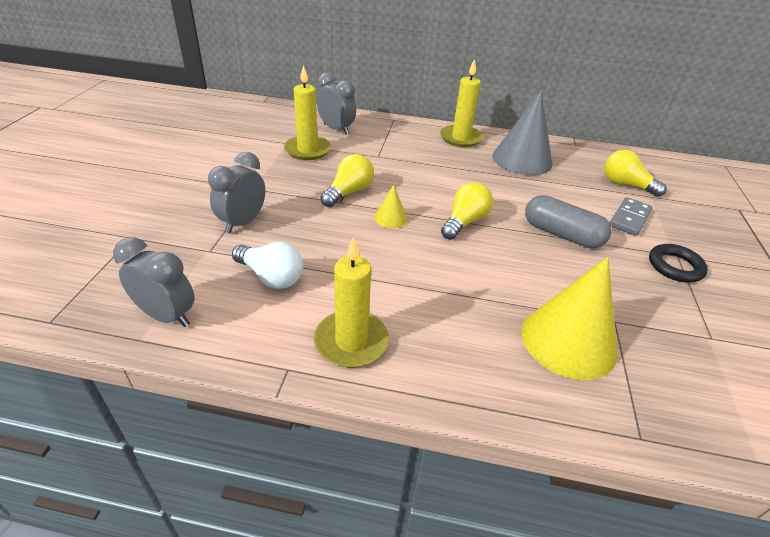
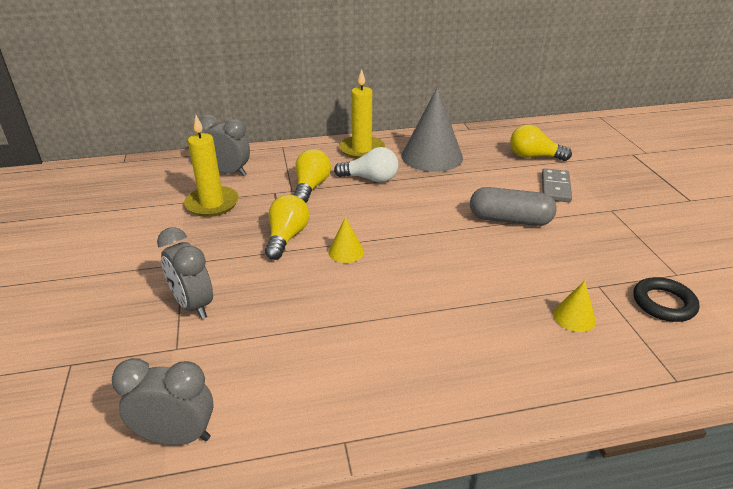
camera: 20 degrees left, 5 degrees down
(243, 223) = (193, 305): grey clock -> grey clock turned 45 degrees counterclockwise
(271, 277) = (264, 353): white light bulb -> white light bulb (370, 179)
(351, 341) = (388, 390): yellow candle -> none
(464, 222) = (418, 234): yellow light bulb -> yellow light bulb (311, 187)
(568, 341) = (574, 317): yellow cone -> yellow cone, size x0.45
(675, 266) = (615, 221): black ring -> black ring (663, 303)

